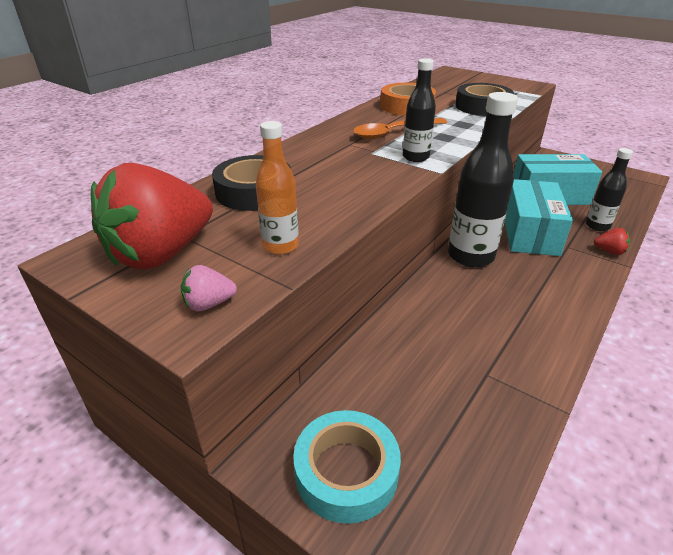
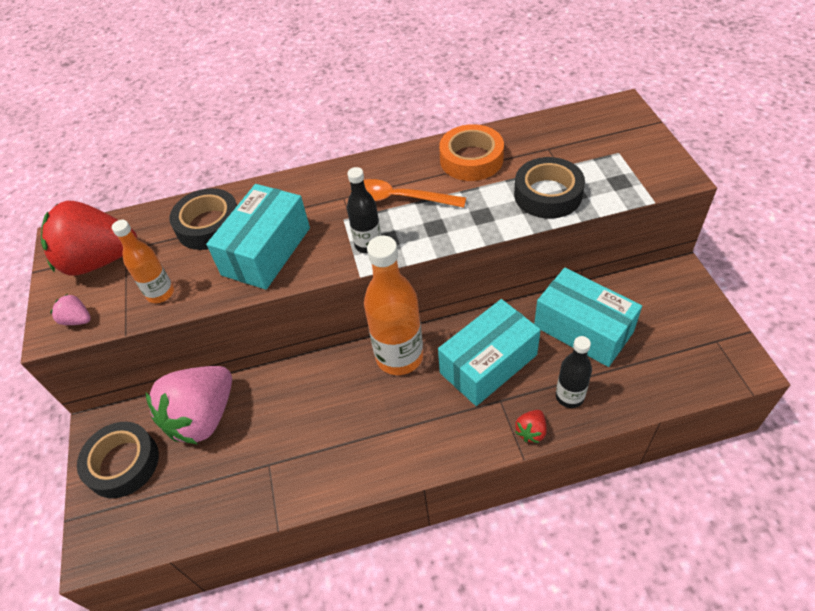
camera: 45 degrees right, 15 degrees up
(339, 186) = (266, 251): none -> turquoise box
(346, 471) = (123, 463): turquoise tape -> black tape
(376, 379) = (203, 417): none -> pink strawberry
(470, 256) = (399, 357): black bottle -> orange bottle
(609, 251) = (531, 431): red strawberry -> red strawberry turned 60 degrees clockwise

